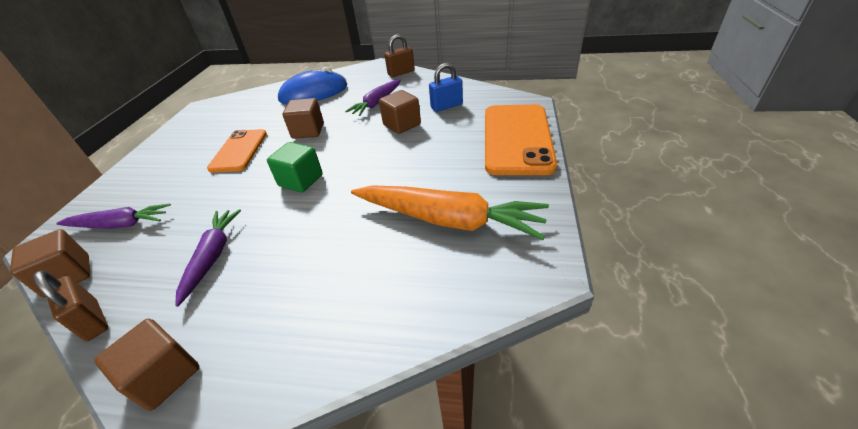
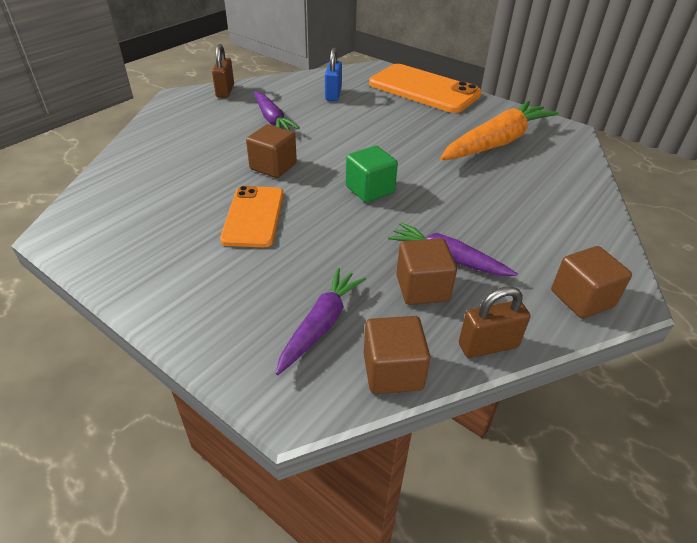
camera: 65 degrees left, 0 degrees up
(239, 151) = (253, 216): orange phone -> orange phone turned 60 degrees clockwise
(313, 93) = (181, 144): blue mouse -> none
(402, 125) = (336, 120): brown cube -> brown cube (422, 288)

